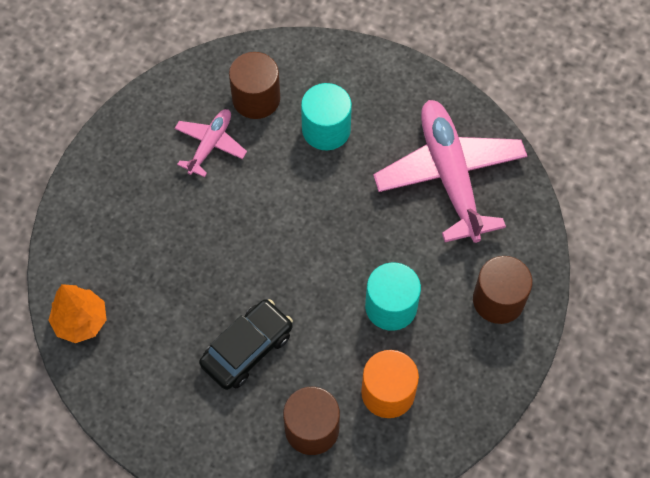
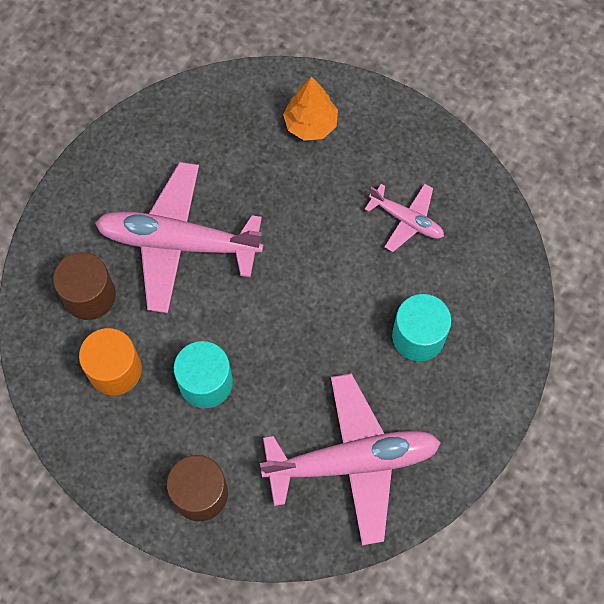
camera: 95 degrees right, 5 degrees up
(81, 321) = (224, 100): orange tree -> orange tree (310, 124)
(247, 349) = (178, 242): black car -> pink plane
(256, 98) = (460, 268): brown cylinder -> none

